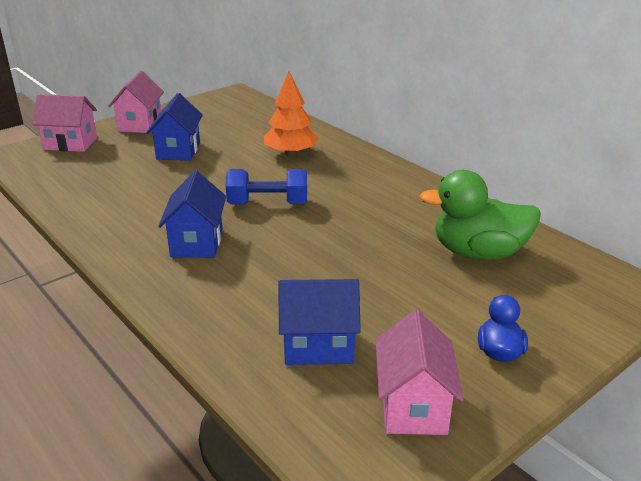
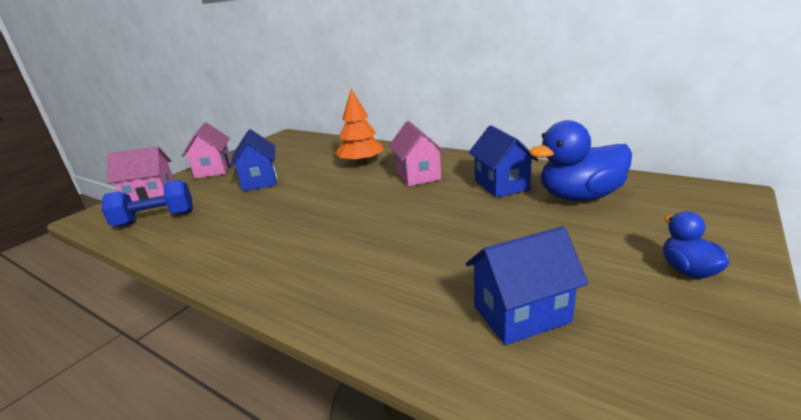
camera: 15 degrees left, 5 degrees down
(197, 242) = (323, 248): blue house -> blue house (501, 185)
(268, 204) = (369, 202): blue dumbbell -> blue dumbbell (155, 219)
(413, 406) = (675, 350): pink house -> pink house (418, 175)
(478, 253) = (579, 197): green duck -> blue duck

